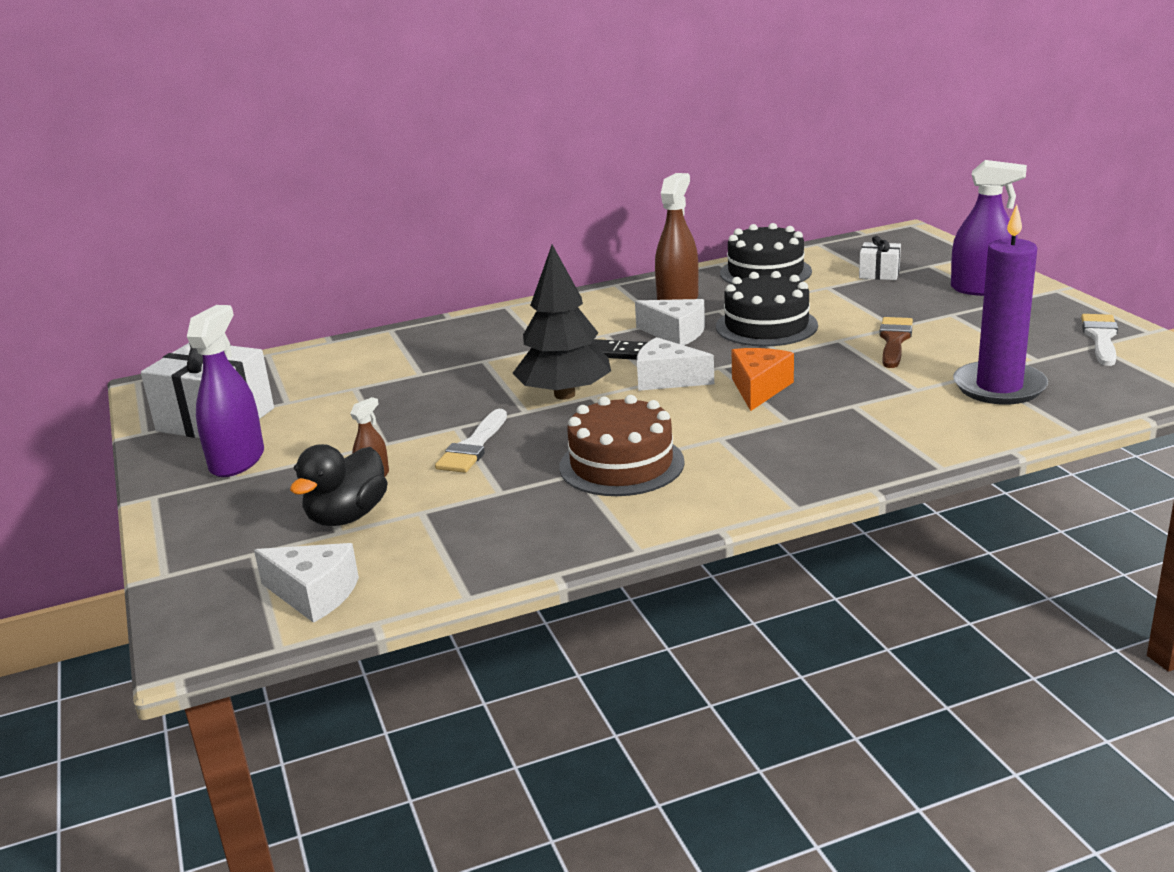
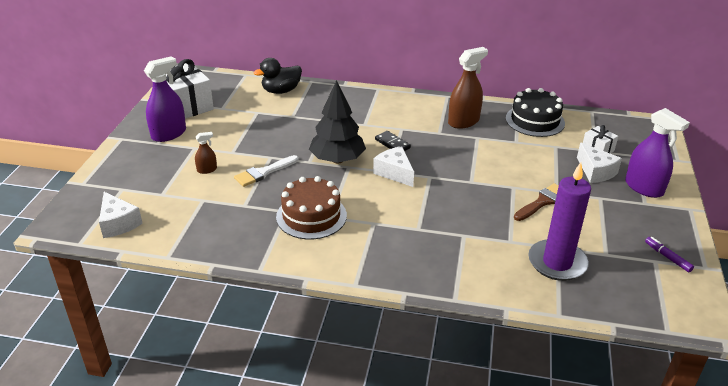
camera: 30 degrees right, 10 degrees up
(347, 516) = (173, 187): black duck -> black duck (281, 91)
(675, 333) = (435, 144): white cheese -> white cheese (595, 171)
(759, 389) = (430, 201): orange cheese -> none
(766, 326) = (487, 160): black cake -> none
(1101, 337) = (667, 257): white brush -> purple marker

